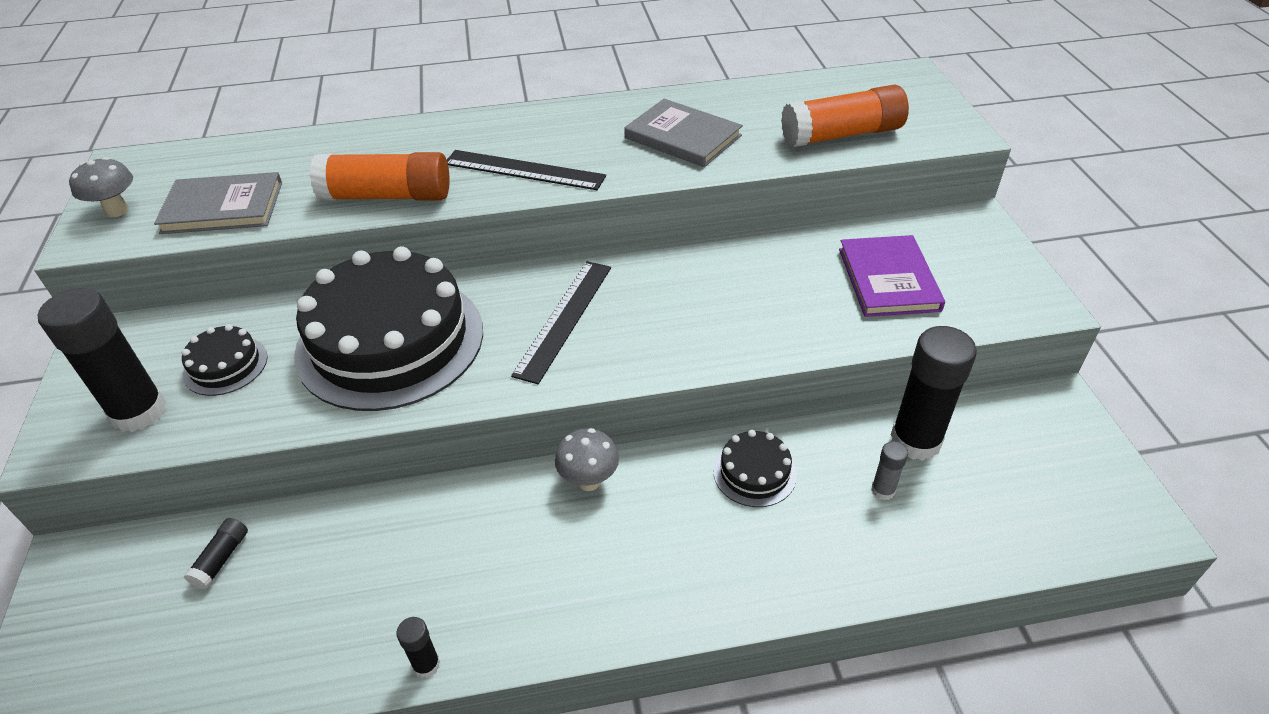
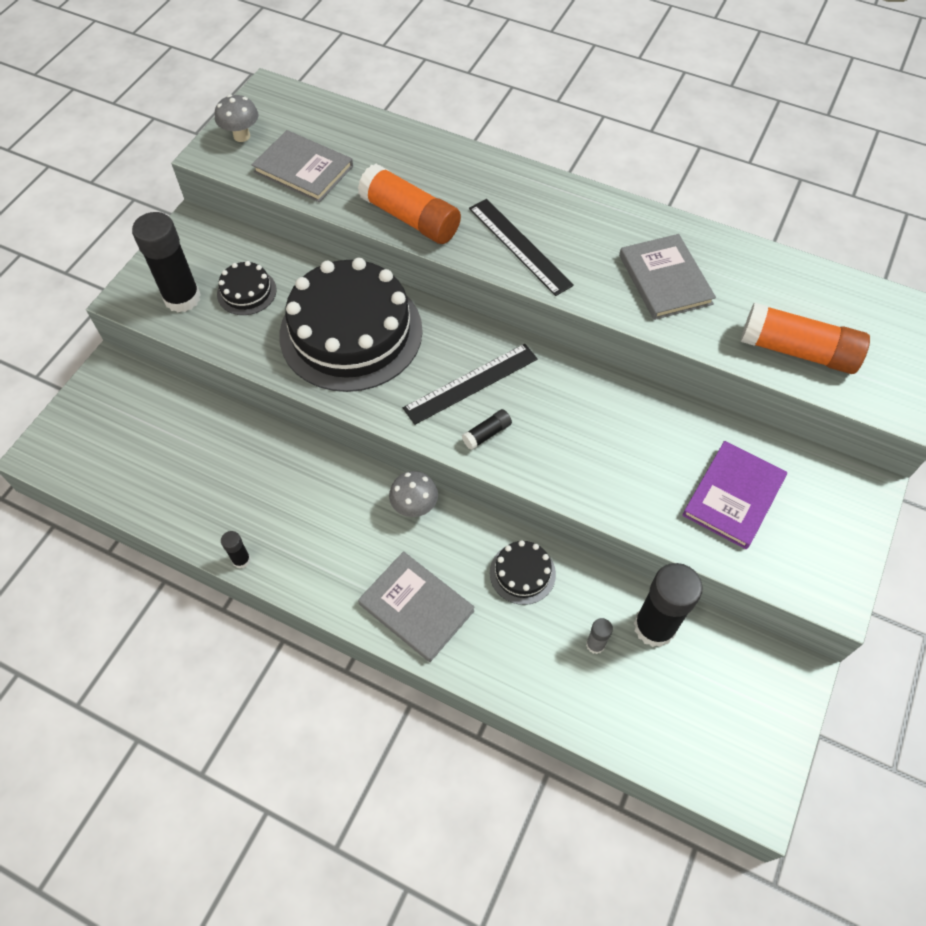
camera: 35 degrees right, 15 degrees up
(221, 559) = (182, 420): black glue stick -> black glue stick (486, 434)
(679, 575) = (416, 607): none -> grey book

